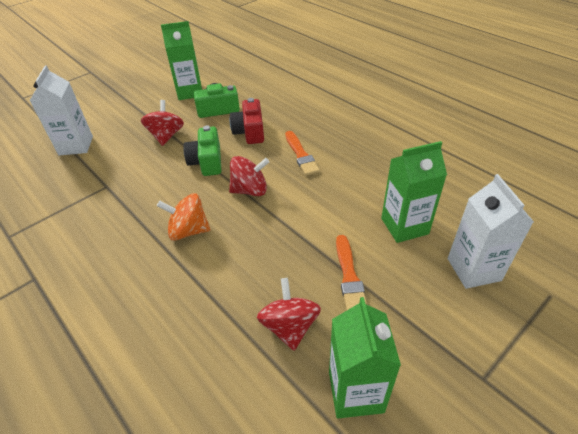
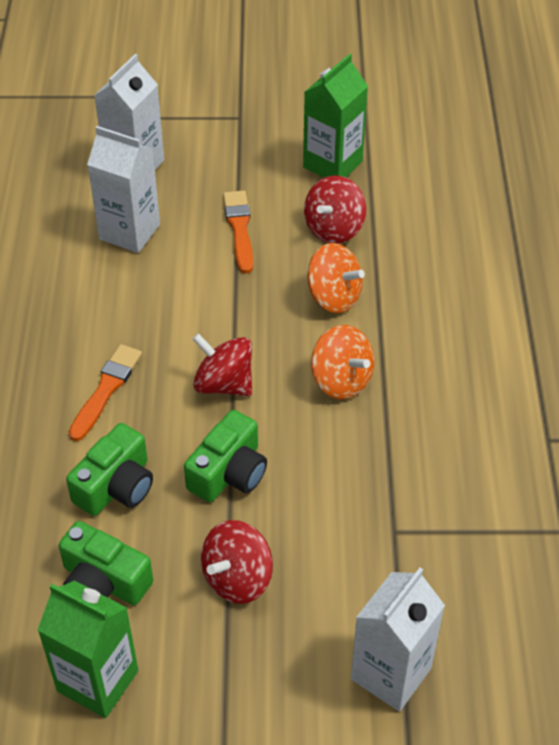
camera: 140 degrees left, 5 degrees up
(239, 274) = (333, 297): none -> orange spinning top
(250, 132) = (116, 486): red camera -> green camera
(349, 276) = (239, 229): orange brush -> orange brush turned 45 degrees counterclockwise
(404, 226) = (129, 232): green carton -> white carton

